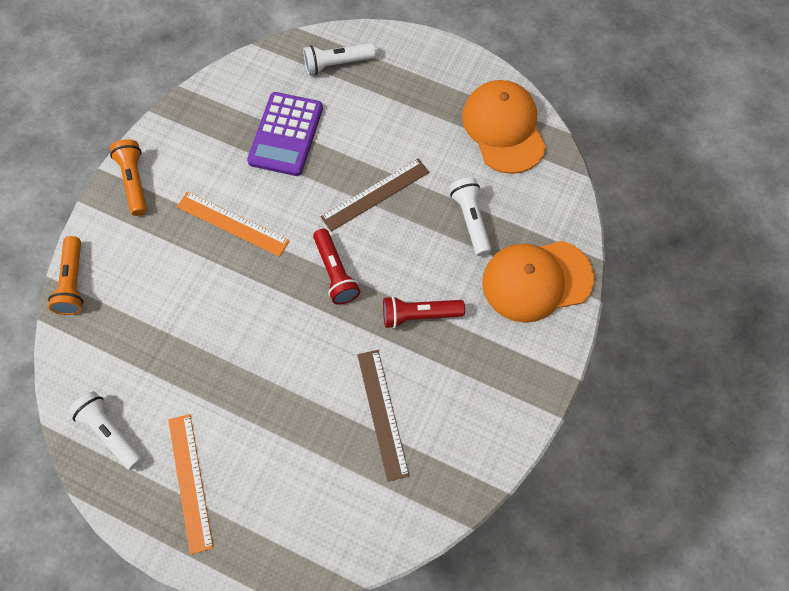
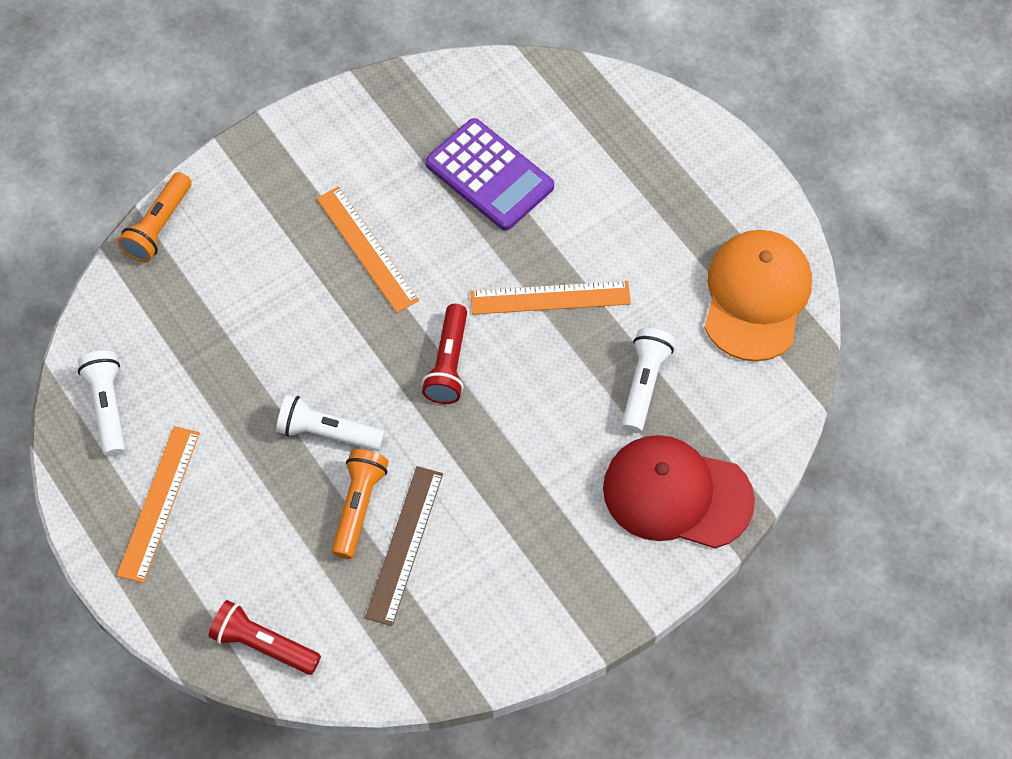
camera: 30 degrees right, 5 degrees down
(134, 181) = (287, 146): orange flashlight -> orange flashlight (358, 506)
(286, 134) = (489, 175): purple calculator -> purple calculator turned 90 degrees counterclockwise
(337, 64) = (602, 119): white flashlight -> white flashlight (327, 432)
(375, 194) = (550, 298): brown ruler -> orange ruler
(419, 315) = (514, 460): red flashlight -> red flashlight (263, 645)
(536, 280) = (677, 494): orange cap -> red cap

